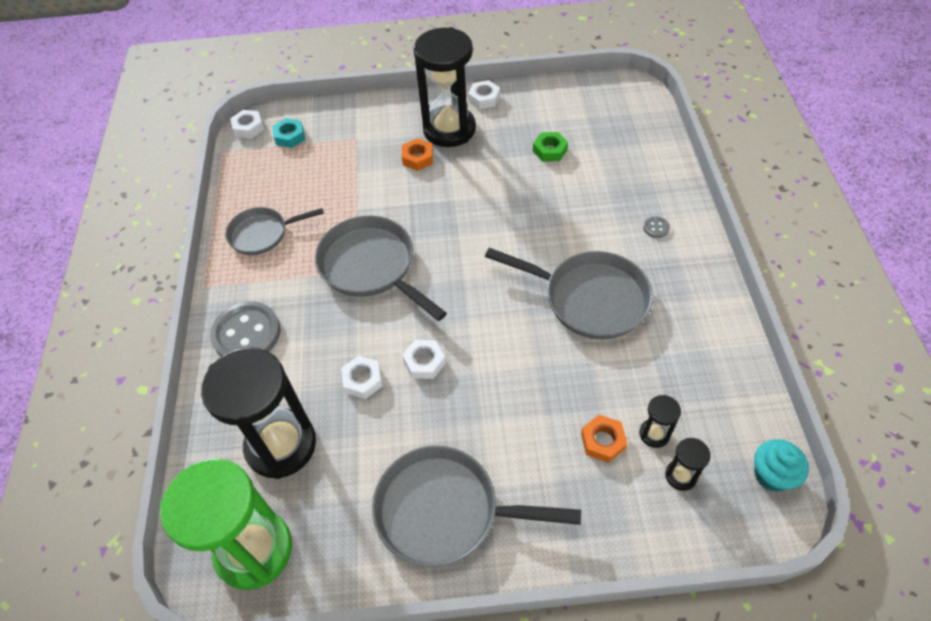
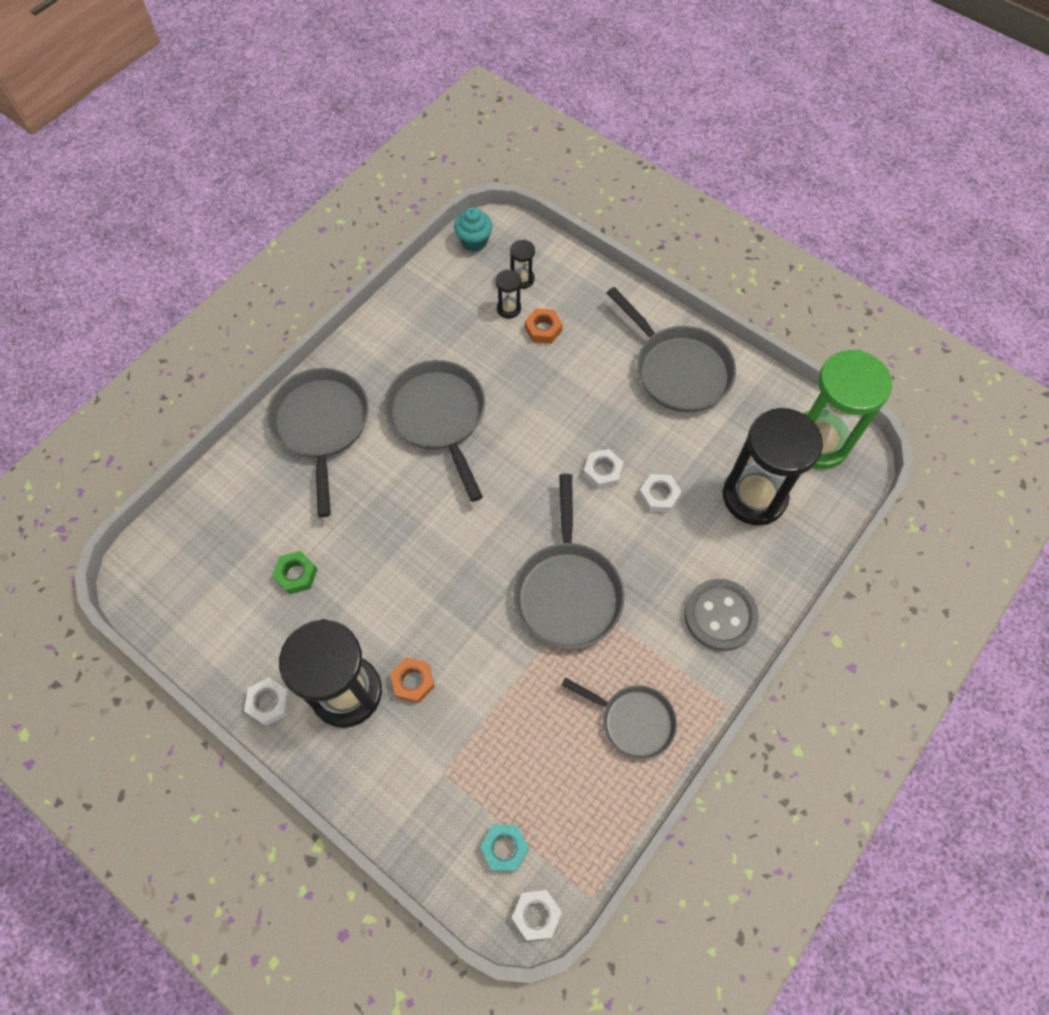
camera: 140 degrees left, 10 degrees up
(656, 228) = (321, 426): grey button -> grey pan

